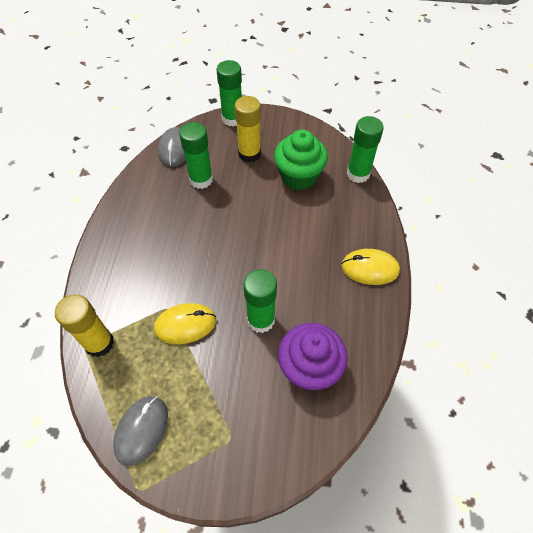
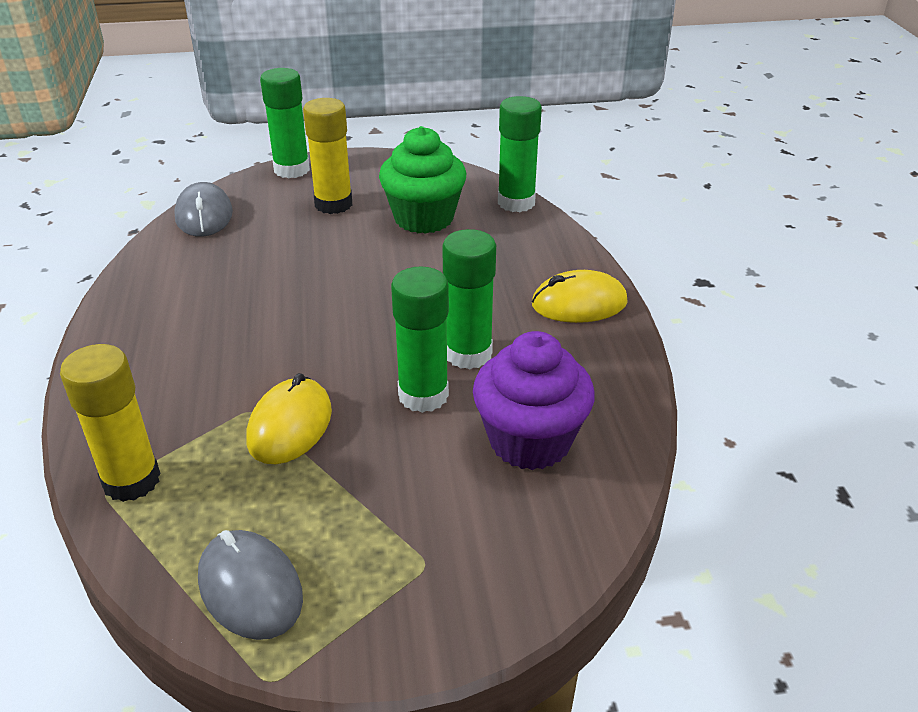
camera: 15 degrees left, 20 degrees down
(142, 430) = (250, 588): grey mouse -> grey mouse turned 45 degrees counterclockwise
(185, 325) = (290, 425): yellow mouse -> yellow mouse turned 45 degrees counterclockwise
(201, 179) = (261, 244): green glue stick -> green glue stick (468, 354)

